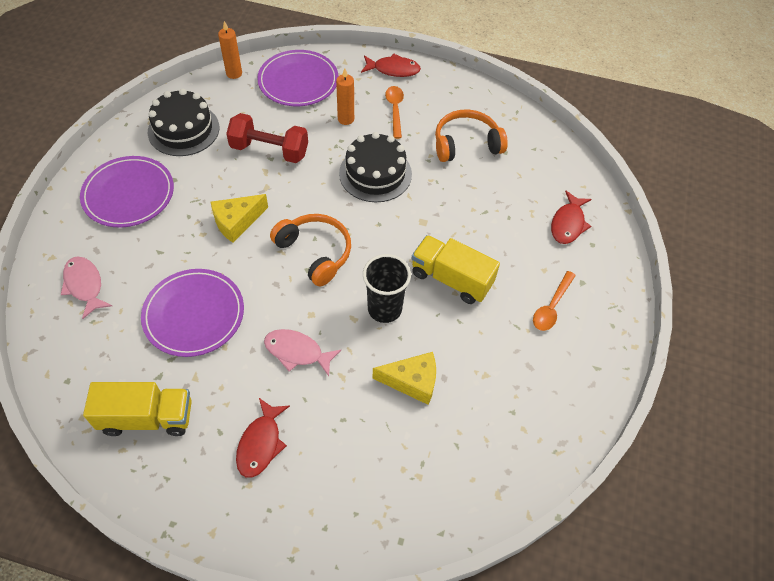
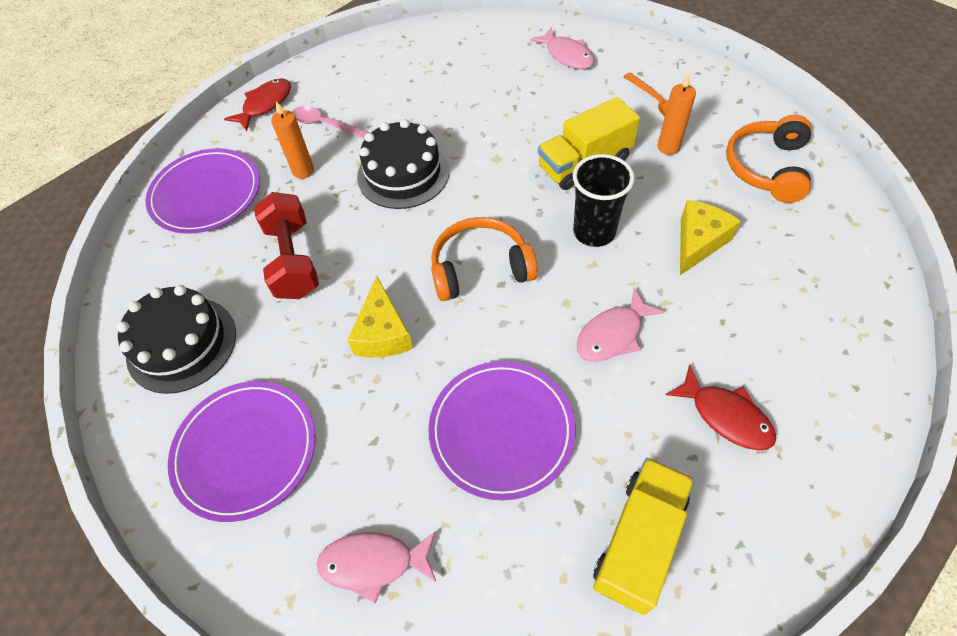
camera: 55 degrees left, 0 degrees up
(234, 73) = (133, 255): orange candle -> orange candle (668, 147)
(269, 150) = (293, 260): red dumbbell -> red dumbbell turned 60 degrees counterclockwise
(395, 110) = (325, 124): orange spoon -> pink spoon
(466, 144) = (417, 87): orange headphones -> orange headphones (767, 168)
(568, 224) = (567, 55): red fish -> pink fish

